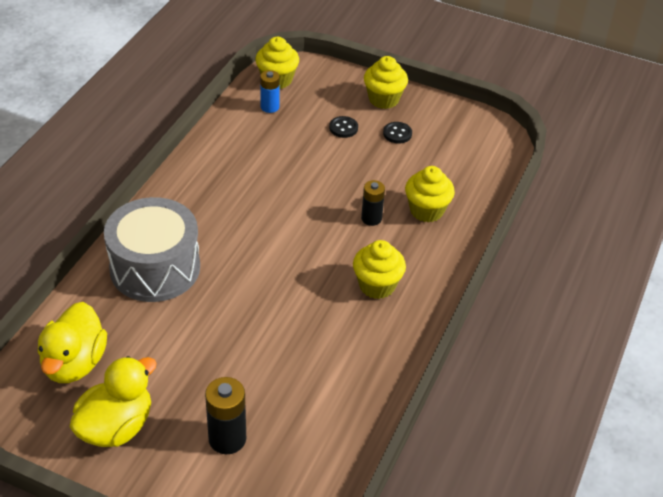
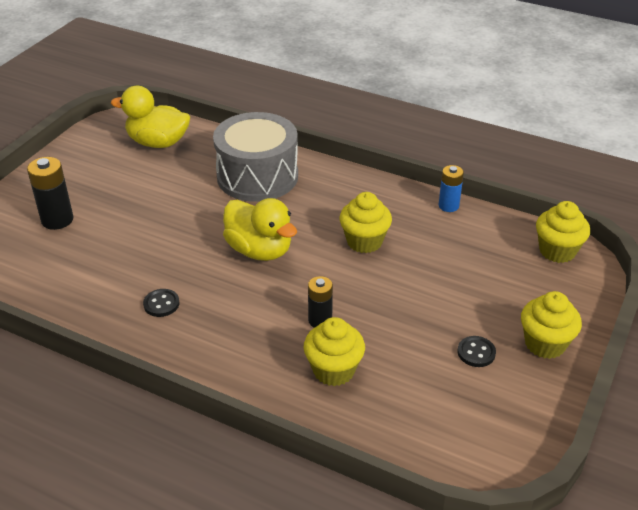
camera: 95 degrees right, 5 degrees down
(116, 427) = (89, 165): yellow duck -> yellow duck (259, 250)
(269, 107) = (504, 245): blue battery -> blue battery (448, 206)
(343, 128) = (478, 304): black button -> black button (161, 304)
(377, 285) = (216, 319): yellow cupcake -> yellow cupcake (364, 241)

